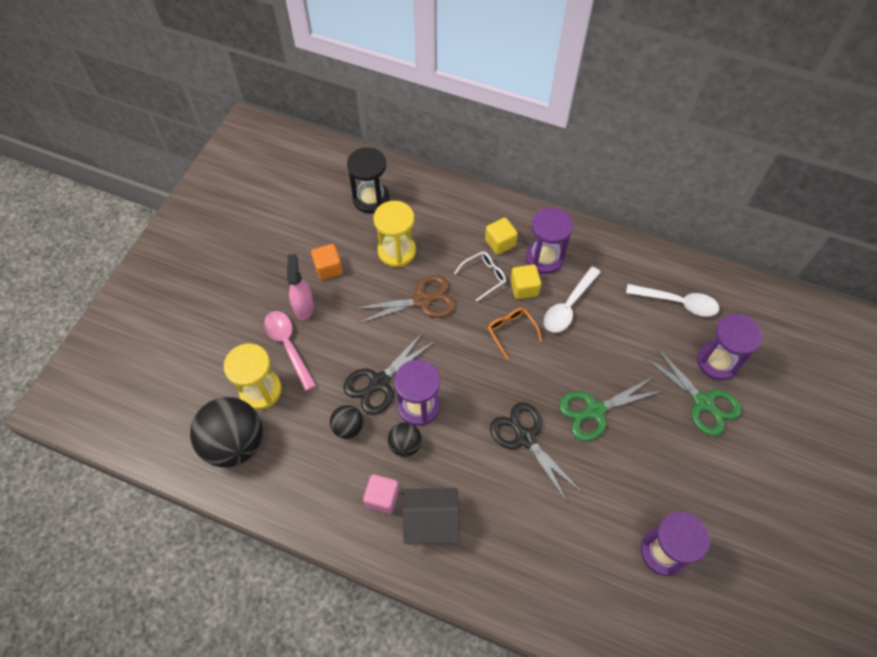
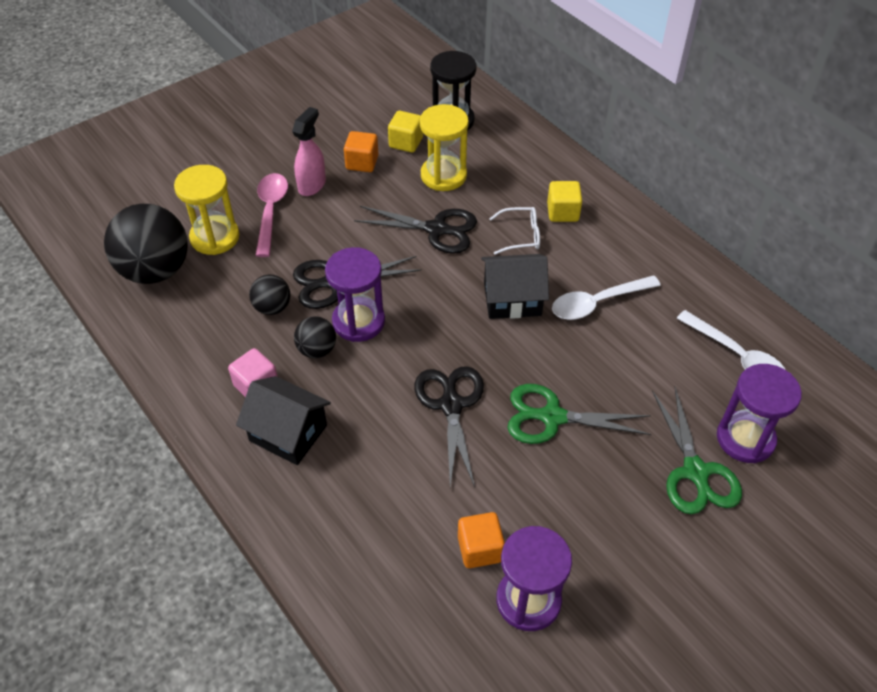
camera: 30 degrees right, 10 degrees down
(422, 300) = (437, 229): brown scissors -> black scissors
(511, 332) = (512, 299): orange glasses -> black house
(524, 288) = (558, 265): yellow cube -> yellow cube (406, 142)
(544, 258) = (603, 246): purple hourglass -> none
(612, 534) = (480, 549): none -> orange cube

